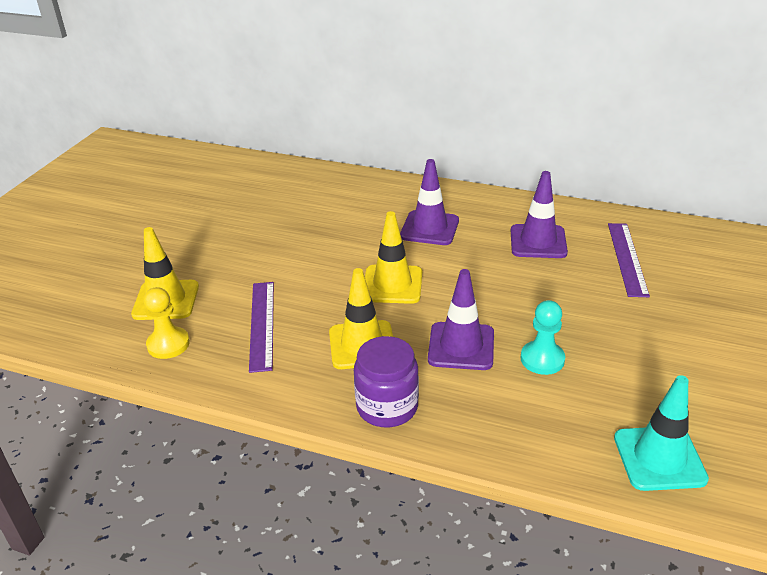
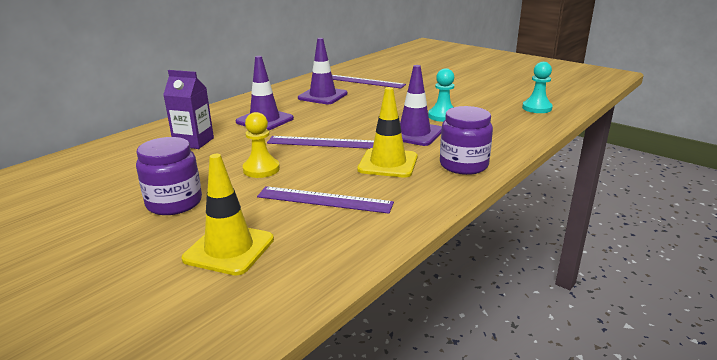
camera: 70 degrees left, 10 degrees down
(168, 344) = (311, 253): yellow pawn -> yellow pawn (261, 169)
(228, 247) = (174, 203): none -> purple jar
(349, 209) = (193, 142): none -> purple carton
(392, 284) = (322, 142): yellow traffic cone -> purple ruler
(659, 458) = (537, 108): turquoise traffic cone -> turquoise pawn

